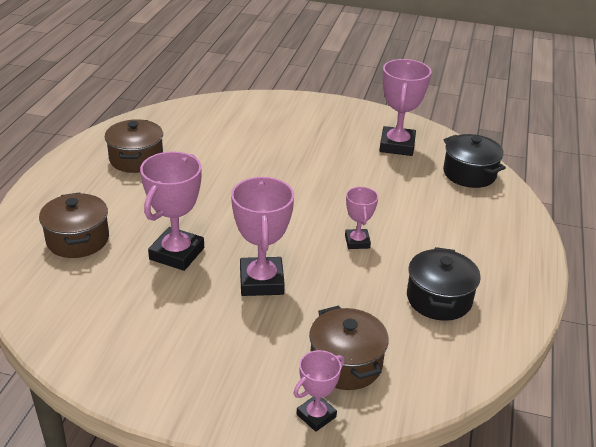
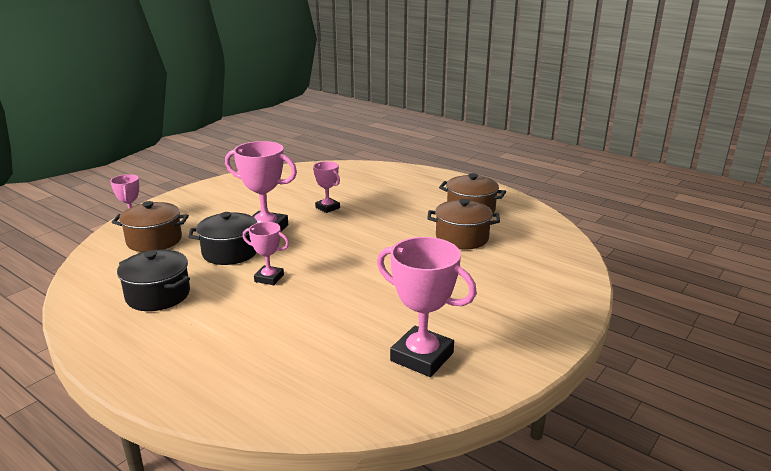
camera: 115 degrees right, 10 degrees down
(78, 240) = (372, 182): brown pot -> brown pot (462, 238)
(176, 253) = (327, 208): pink trophy -> pink trophy, size x0.57
(469, 174) = (318, 395): black pot -> black pot (230, 252)

